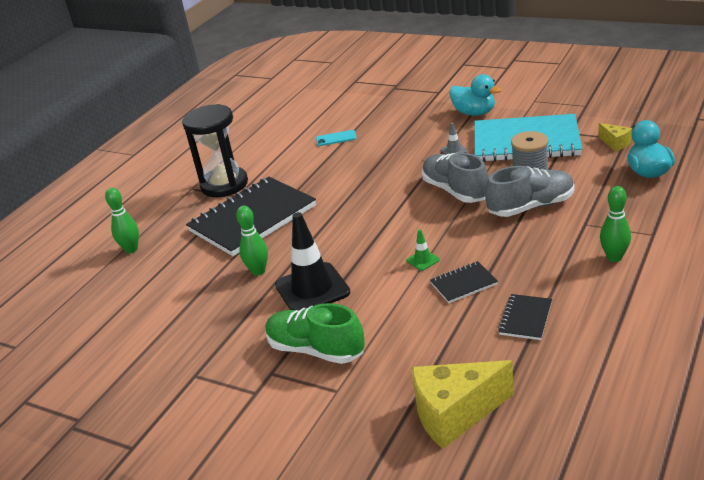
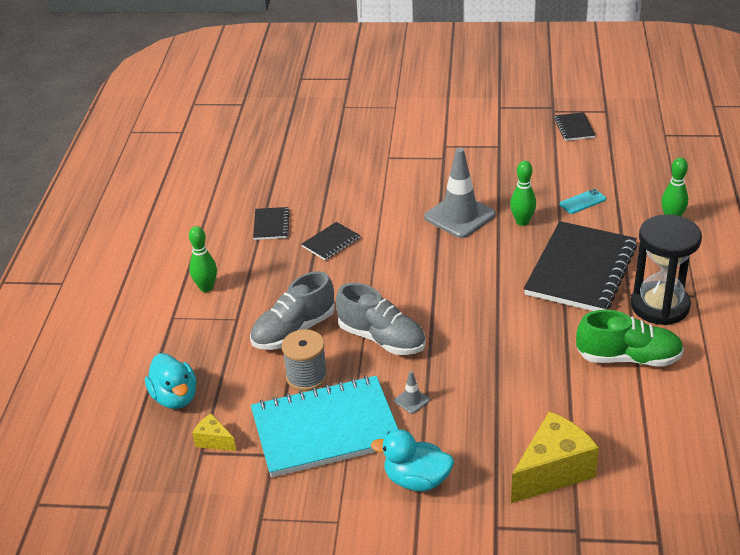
camera: 155 degrees right, 5 degrees up
(87, 382) = (574, 128): none -> black notebook
(312, 289) = (459, 216): black traffic cone -> grey traffic cone
(316, 350) = (421, 176): green shoe -> green shoe (628, 358)
(336, 138) = (583, 400): turquoise phone -> turquoise phone (582, 202)
(423, 260) = (377, 257): green traffic cone -> none
(455, 414) = (301, 160): yellow cheese -> yellow cheese (553, 472)

